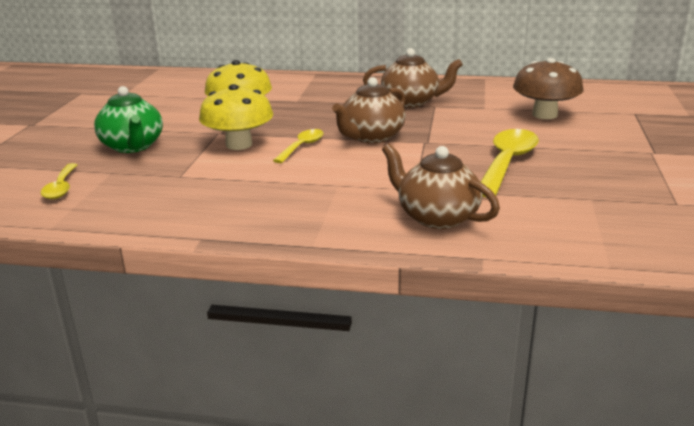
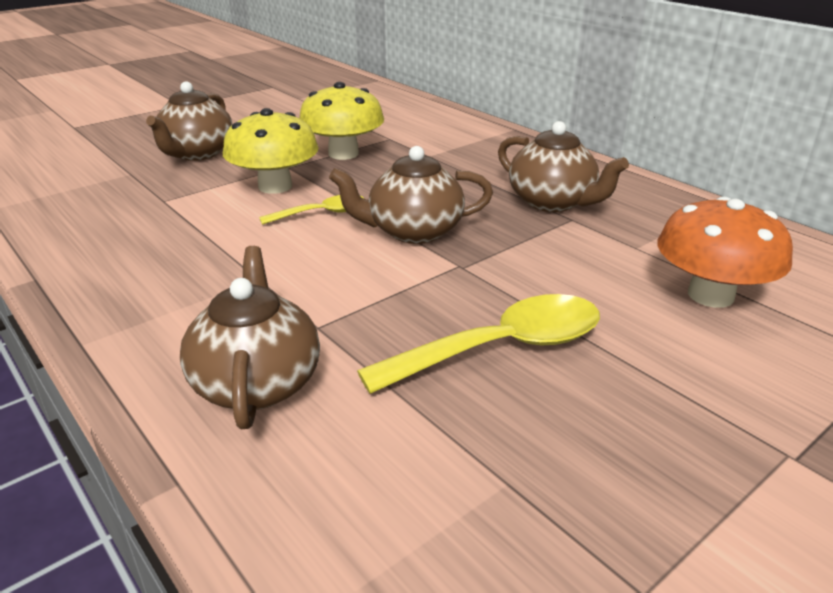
camera: 40 degrees right, 5 degrees up
(61, 187) = (72, 173): yellow spoon -> none
(132, 146) = (197, 153): green teapot -> brown teapot
(544, 115) = (710, 295): brown mushroom -> orange mushroom

